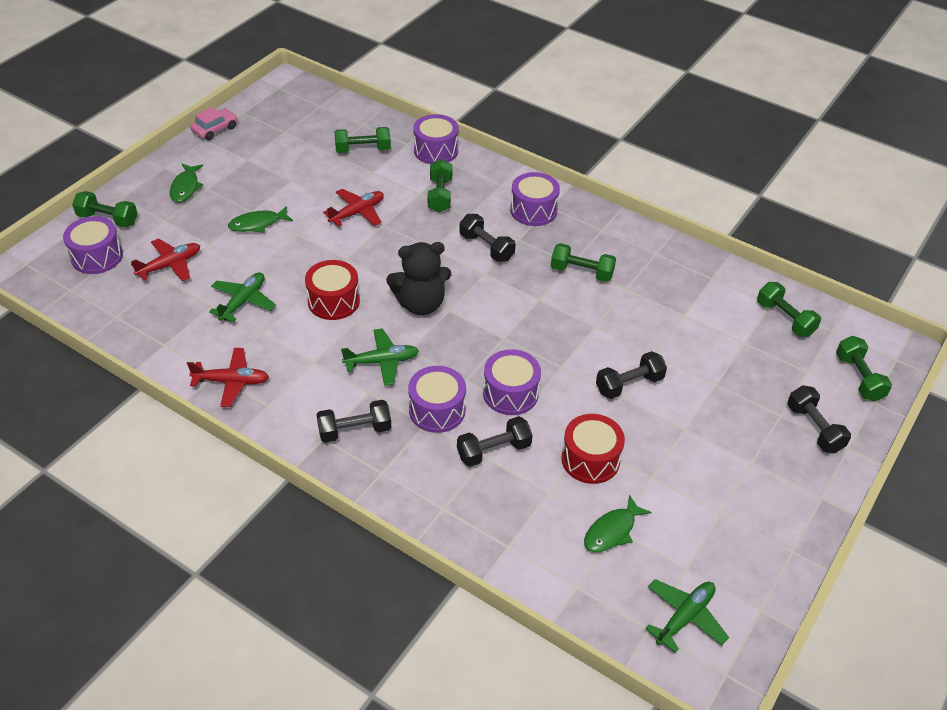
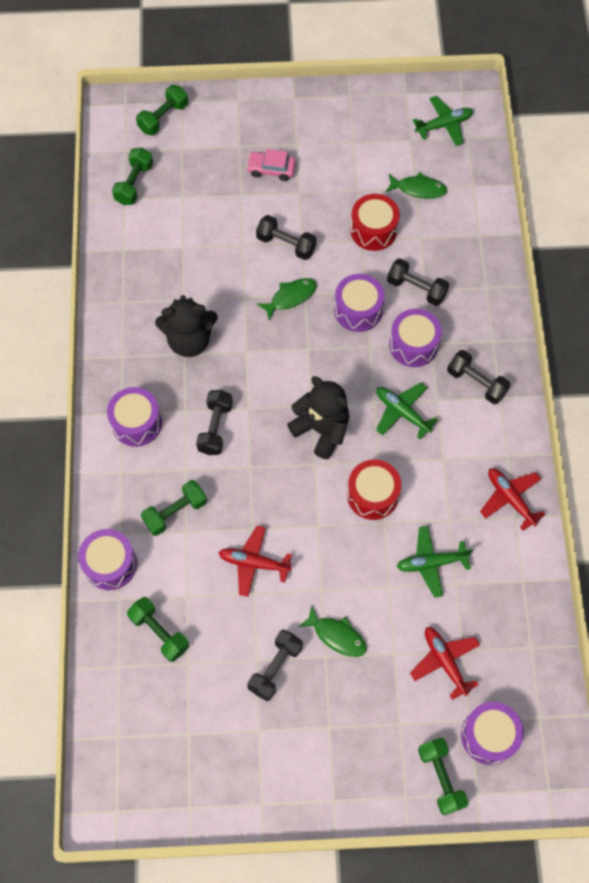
camera: 125 degrees left, 20 degrees up
(170, 265) = (444, 661): red plane -> red plane turned 45 degrees clockwise
(185, 187) = (343, 749): green fish -> green fish (290, 297)
(215, 129) = (238, 809): pink car -> pink car (271, 169)
(581, 272) = (189, 340): green dumbbell -> black teddy bear
(684, 617) = (444, 125): green plane -> green plane turned 150 degrees clockwise
(814, 428) = (236, 123): black dumbbell -> black dumbbell (275, 668)

